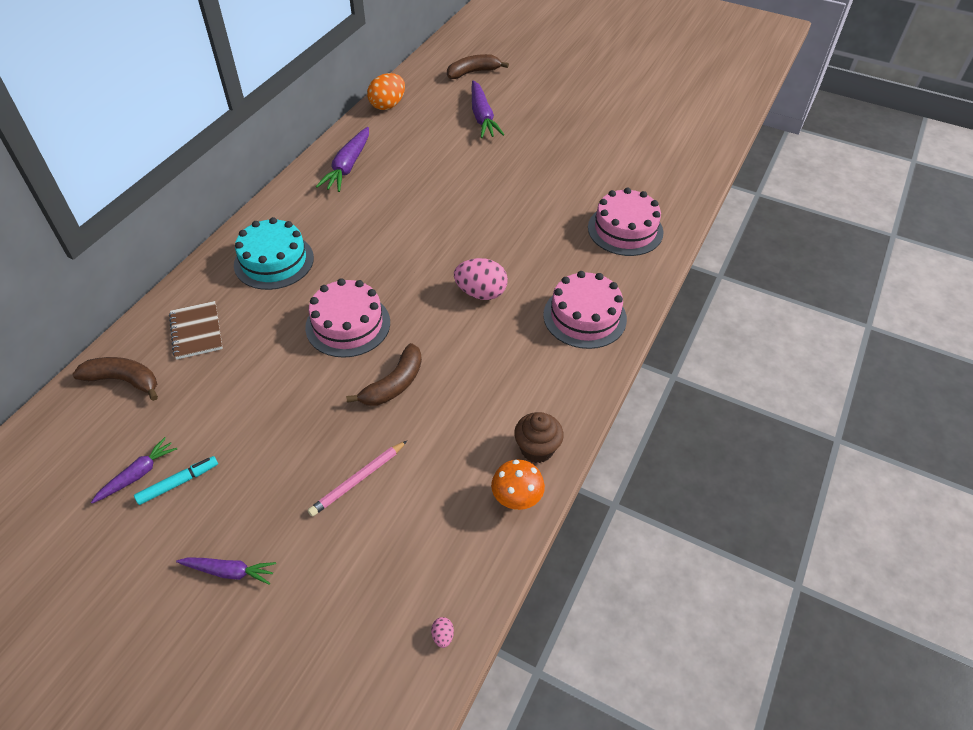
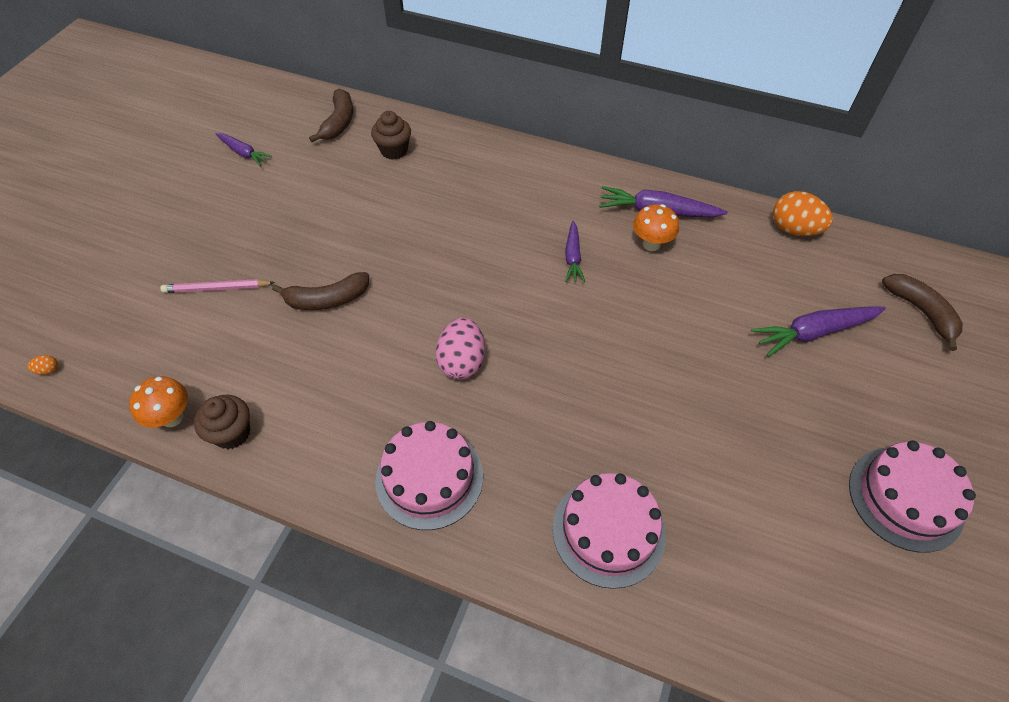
camera: 85 degrees right, 5 degrees up
(178, 483) = (232, 177): turquoise marker -> none
(196, 331) = (394, 150): brown notebook -> brown cupcake
(229, 572) = (144, 223): purple carrot -> purple carrot (573, 257)
(274, 261) = (490, 181): turquoise cake -> none
(348, 324) = (406, 251): pink cake -> pink cake (905, 498)
(358, 480) = (217, 288): pink pencil -> pink pencil turned 45 degrees counterclockwise
(382, 175) = (651, 244): none -> orange mushroom
(394, 384) = (327, 299): brown banana -> brown banana turned 45 degrees counterclockwise
(443, 636) = (48, 370): pink egg -> orange egg

